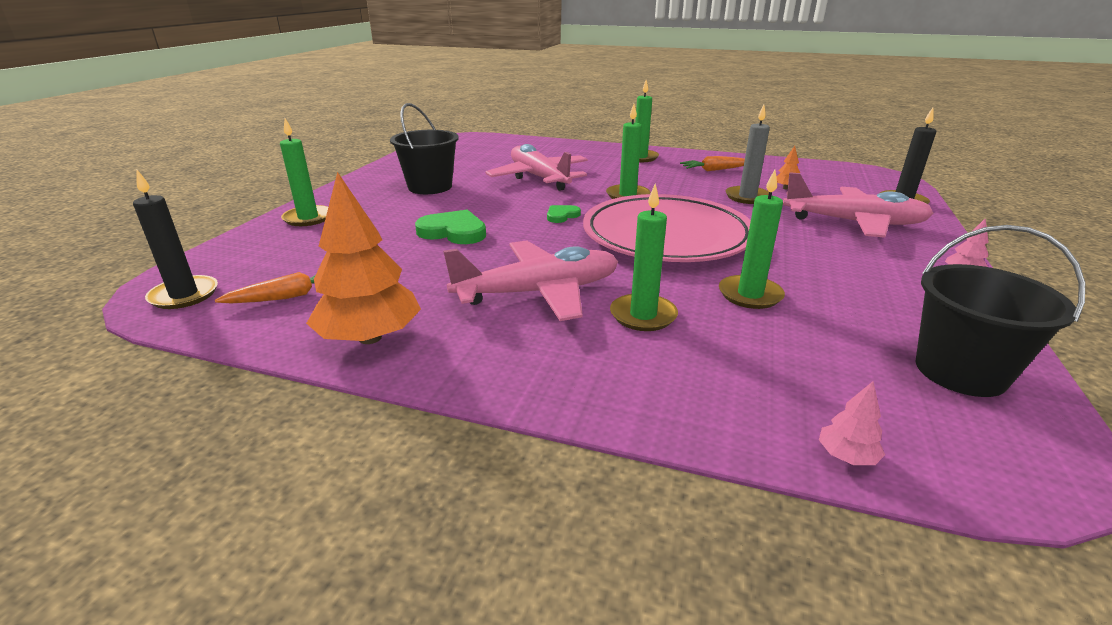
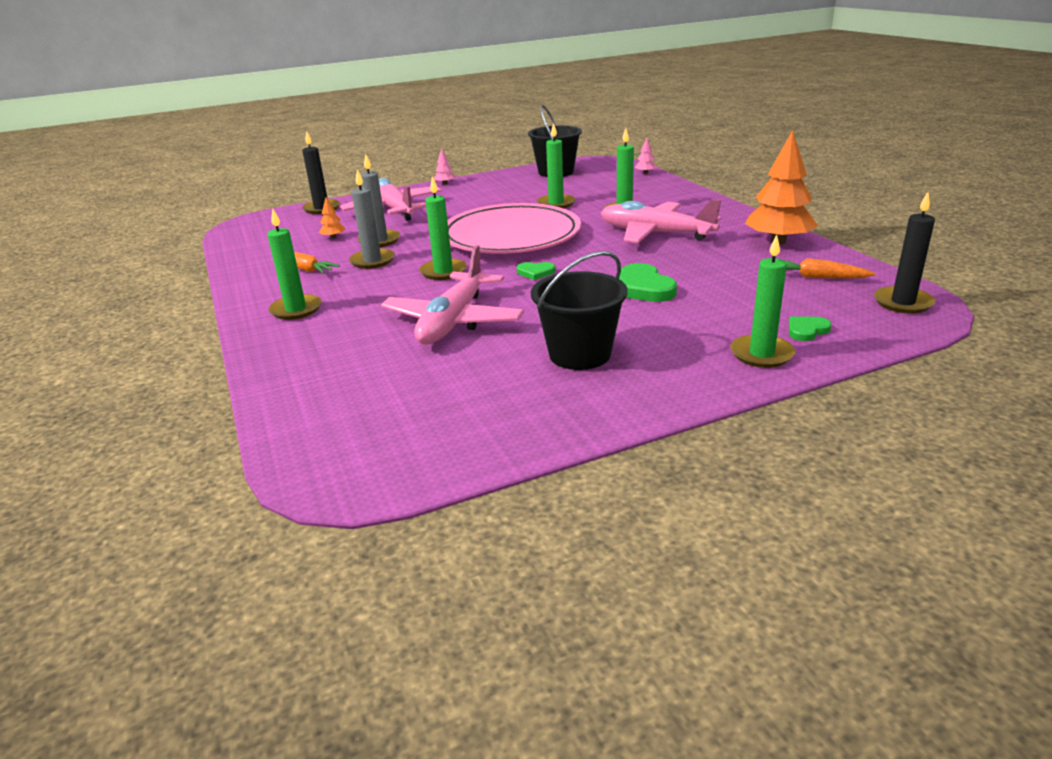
camera: 130 degrees left, 0 degrees up
(280, 242) = (807, 330): none -> green heart
(696, 186) = (372, 261): none -> grey candle

